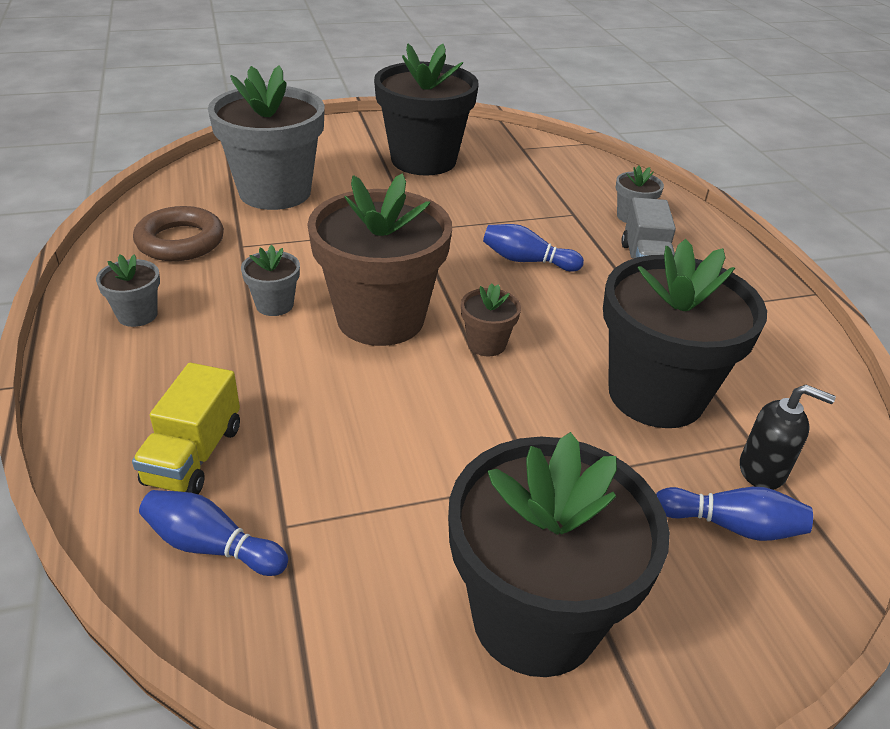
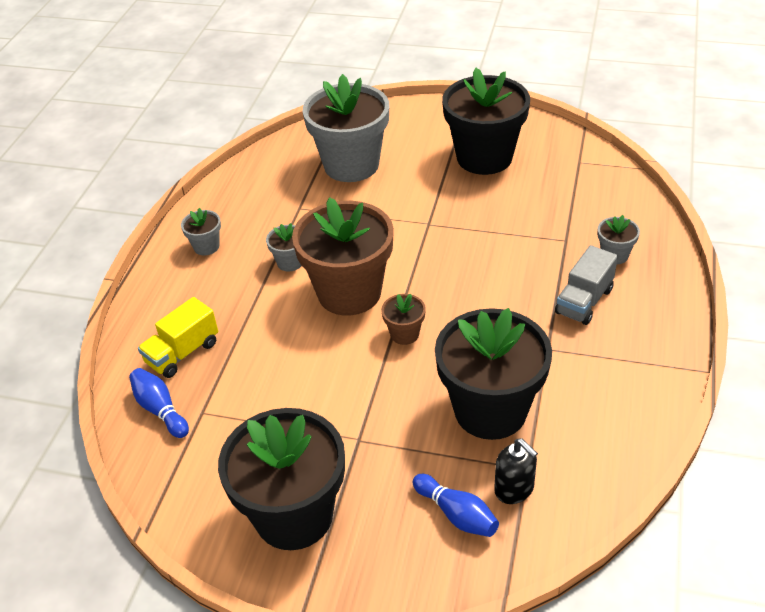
camera: 35 degrees right, 5 degrees up
(180, 241) = (263, 194): brown ring -> none
(527, 261) = (490, 274): blue bowling pin -> none

